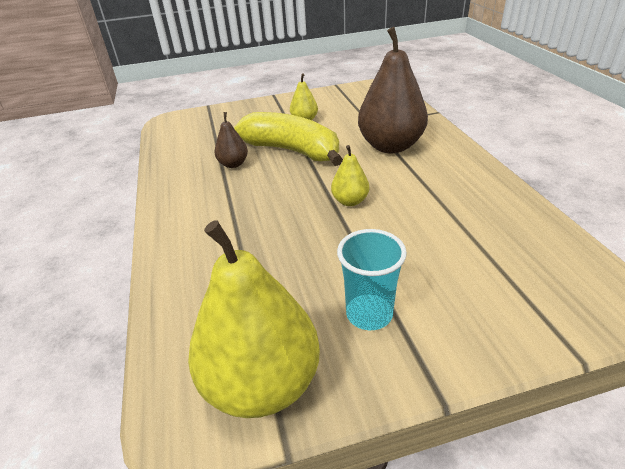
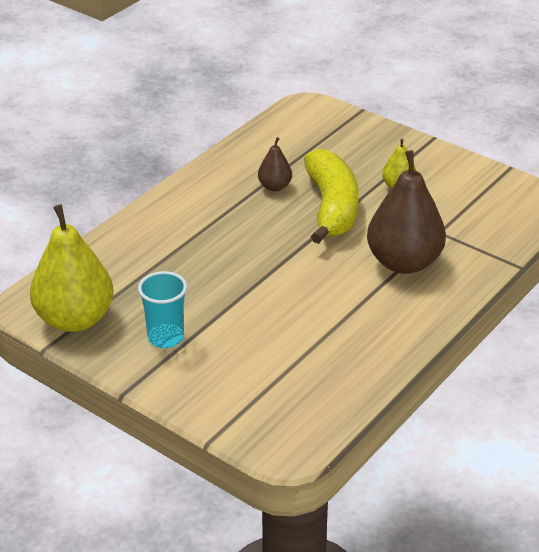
camera: 50 degrees right, 0 degrees up
(350, 201) = (285, 276): yellow pear -> none

